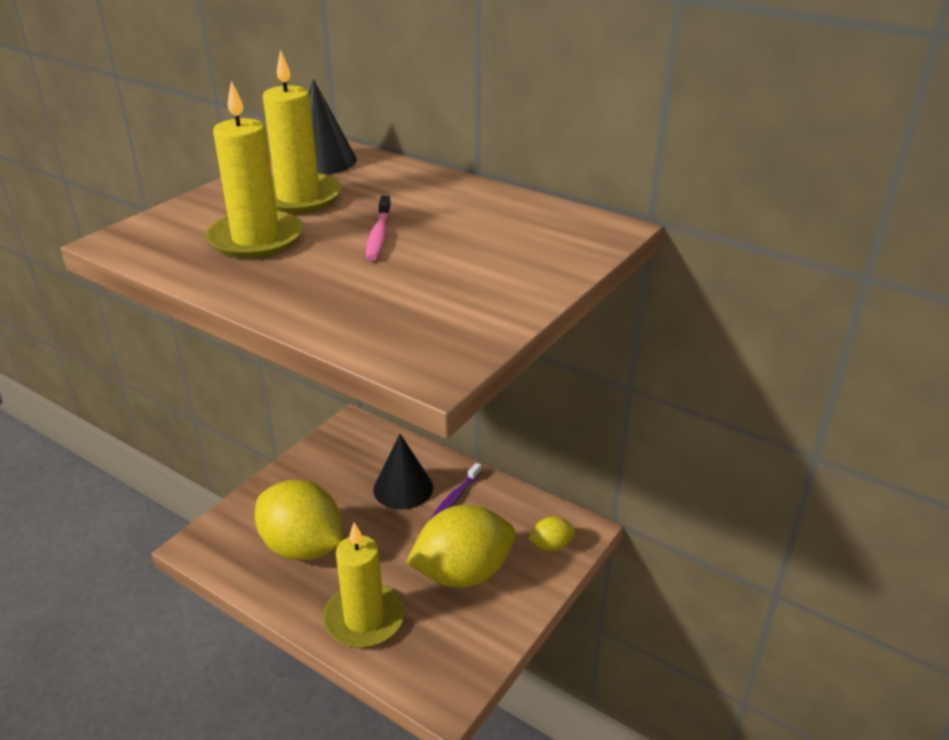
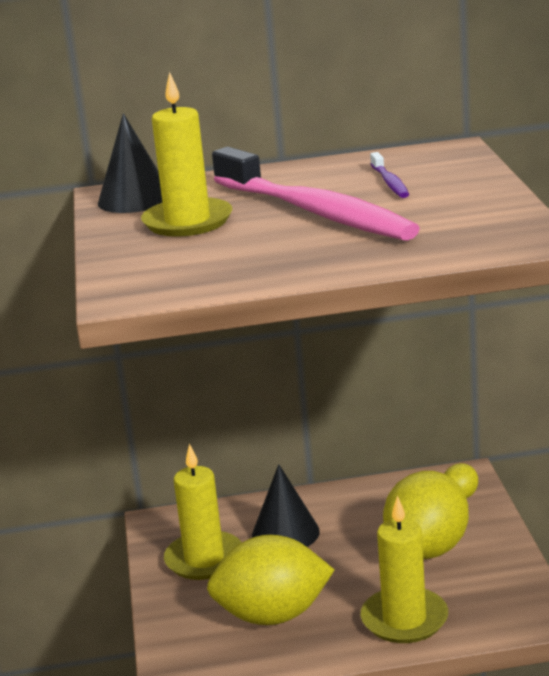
camera: 40 degrees left, 10 degrees down
(256, 239) = (230, 250): yellow candle -> yellow candle (204, 559)
(378, 235) = (315, 212): pink toothbrush -> pink toothbrush, size x2.49
(455, 498) = (339, 514): purple toothbrush -> purple toothbrush (390, 182)

